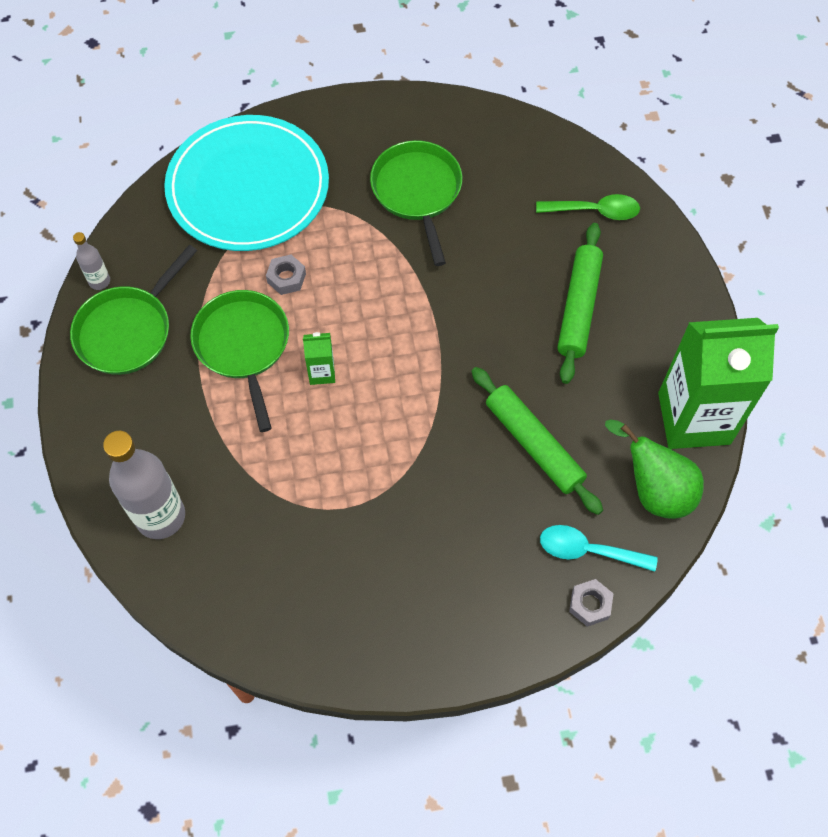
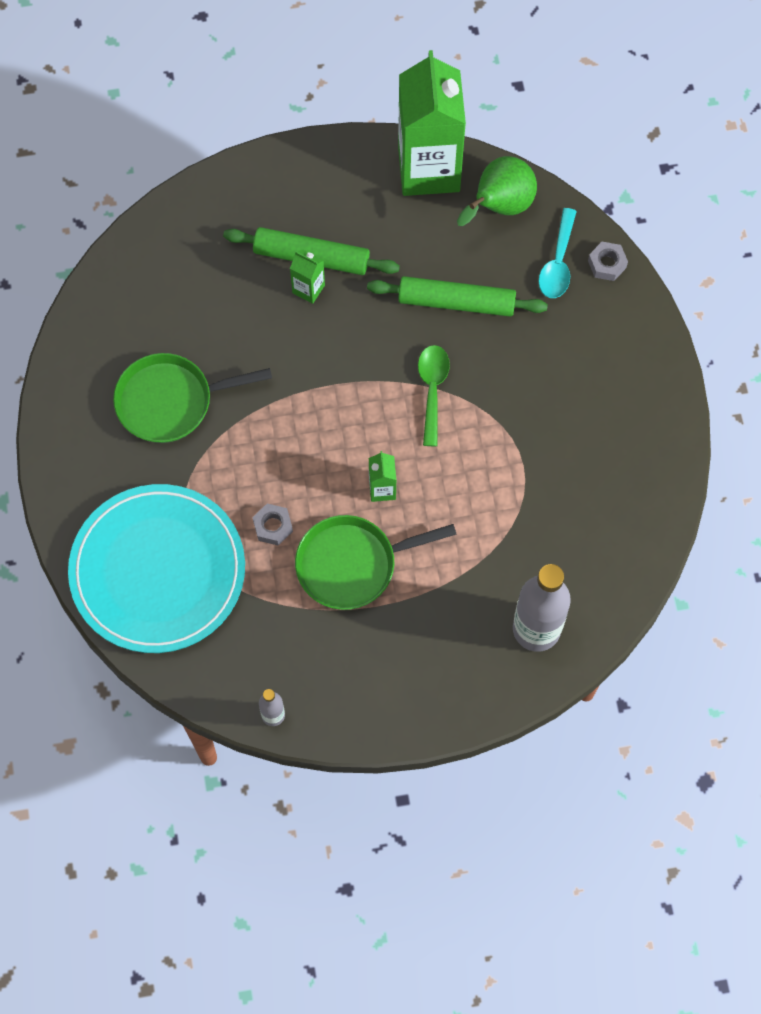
camera: 90 degrees left, 5 degrees up
(128, 330) = (333, 679): green pan -> none
(534, 444) = (456, 302): green rolling pin -> green rolling pin turned 45 degrees clockwise
(542, 305) = (308, 289): none -> green carton
(594, 211) = (200, 236): green spoon -> green spoon (432, 390)

